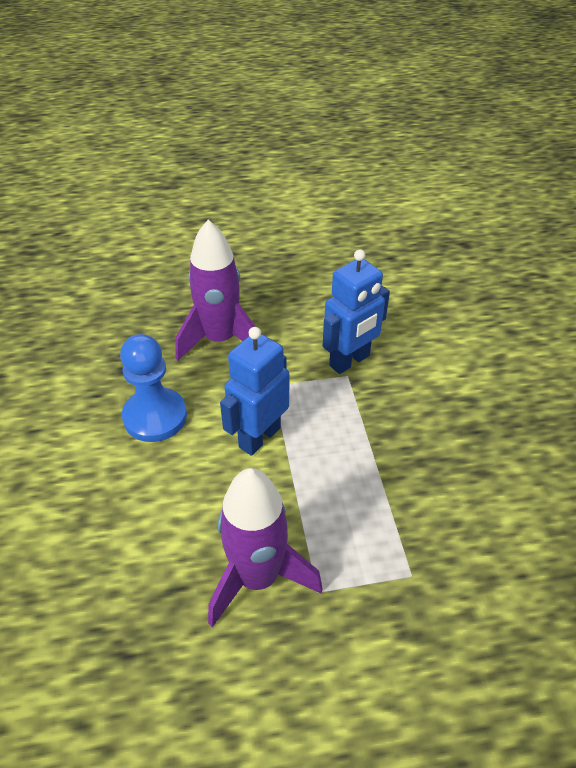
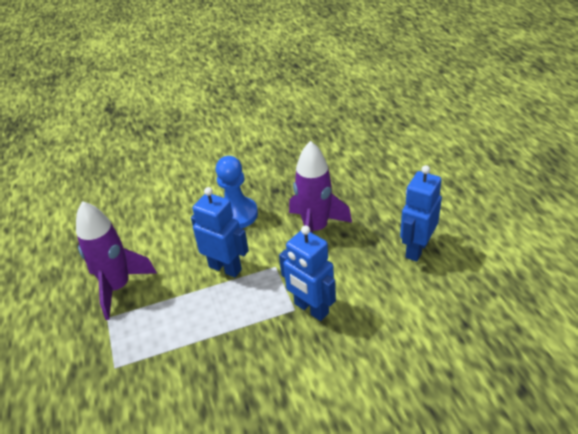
camera: 85 degrees right, 5 degrees down
(284, 267) = (416, 249): none -> blue robot

